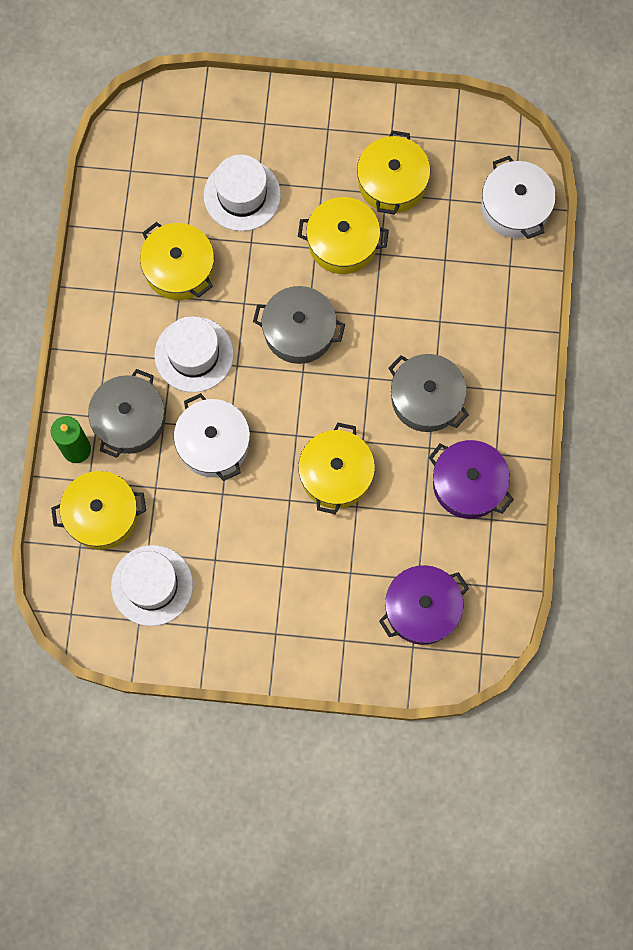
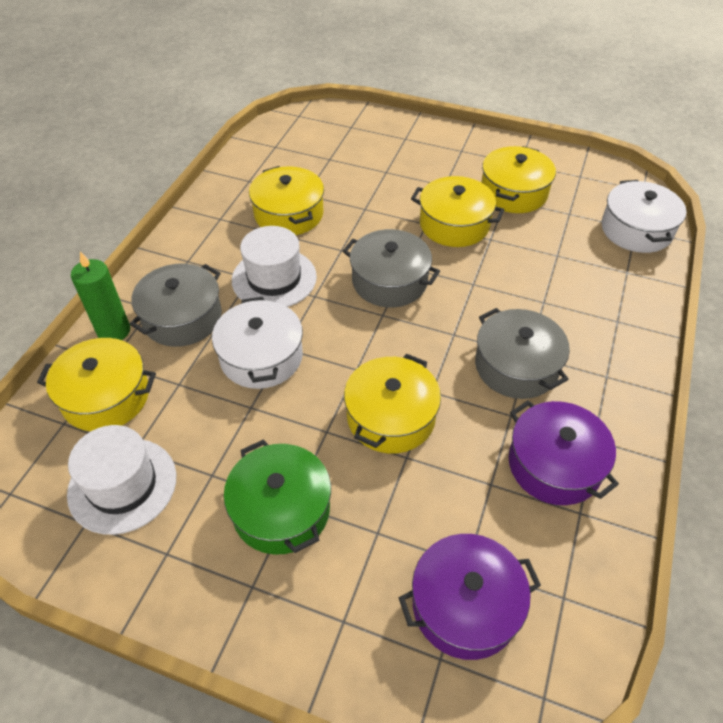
camera: 15 degrees right, 25 degrees down
(242, 195) = (368, 177): white hat -> none
(276, 573) = (281, 510): none -> green pot

